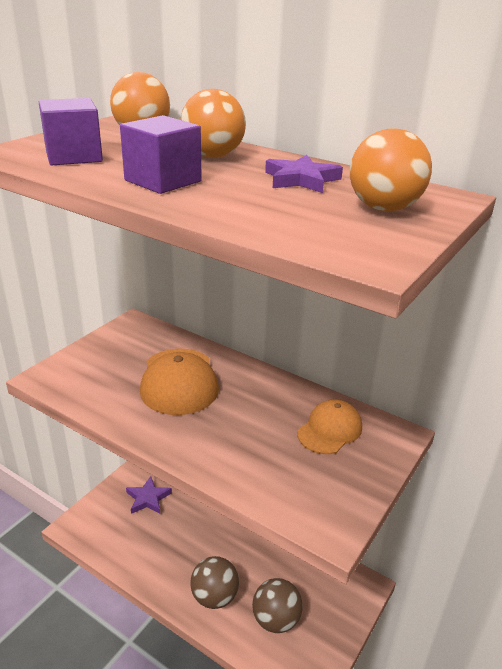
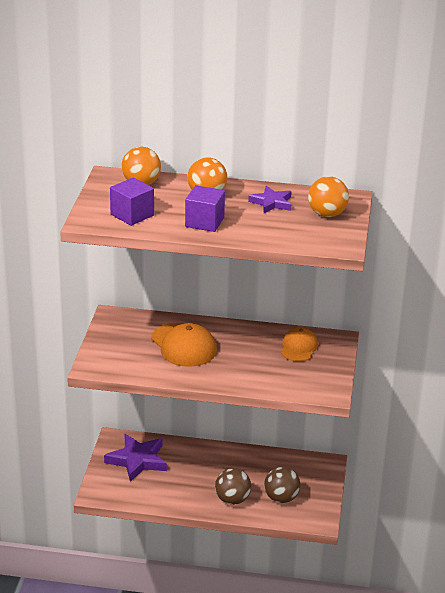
camera: 25 degrees left, 0 degrees up
(148, 498) = (137, 460): purple star -> purple star, size x1.62

